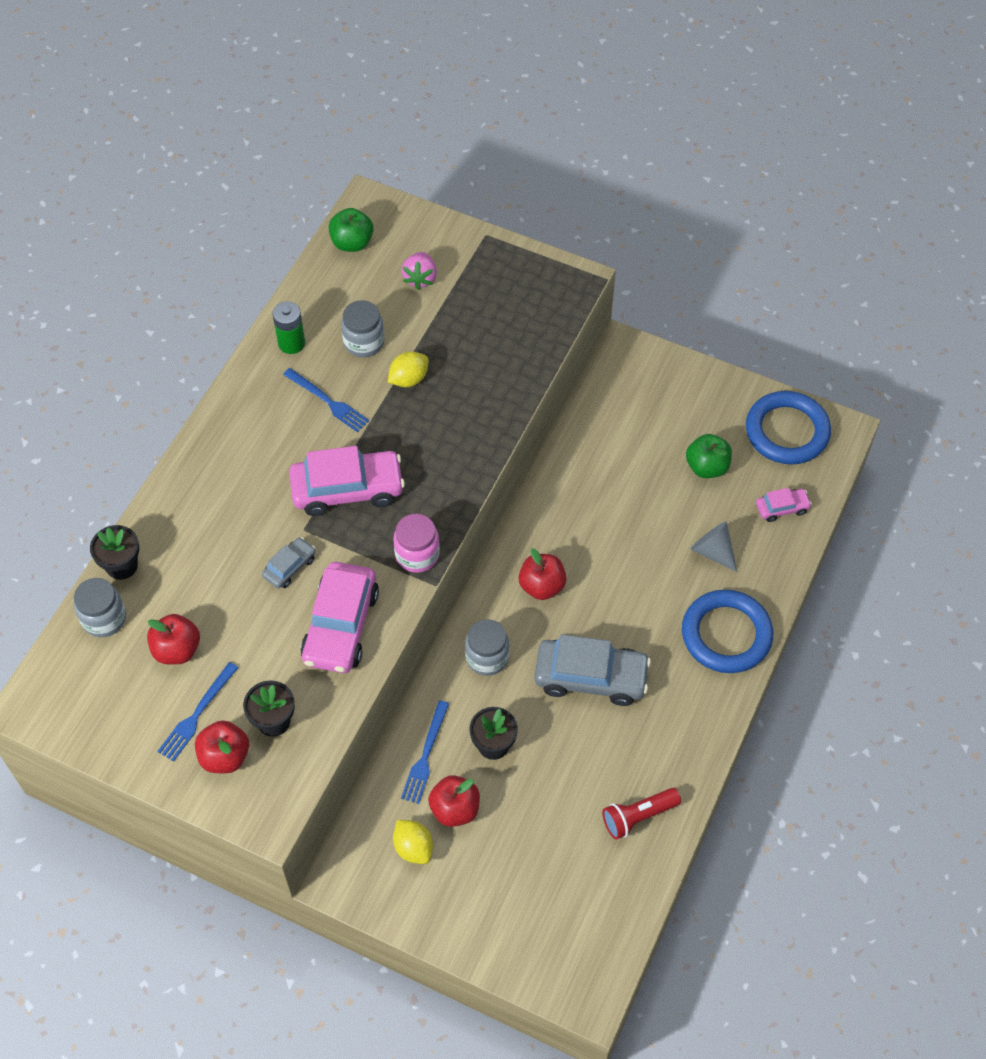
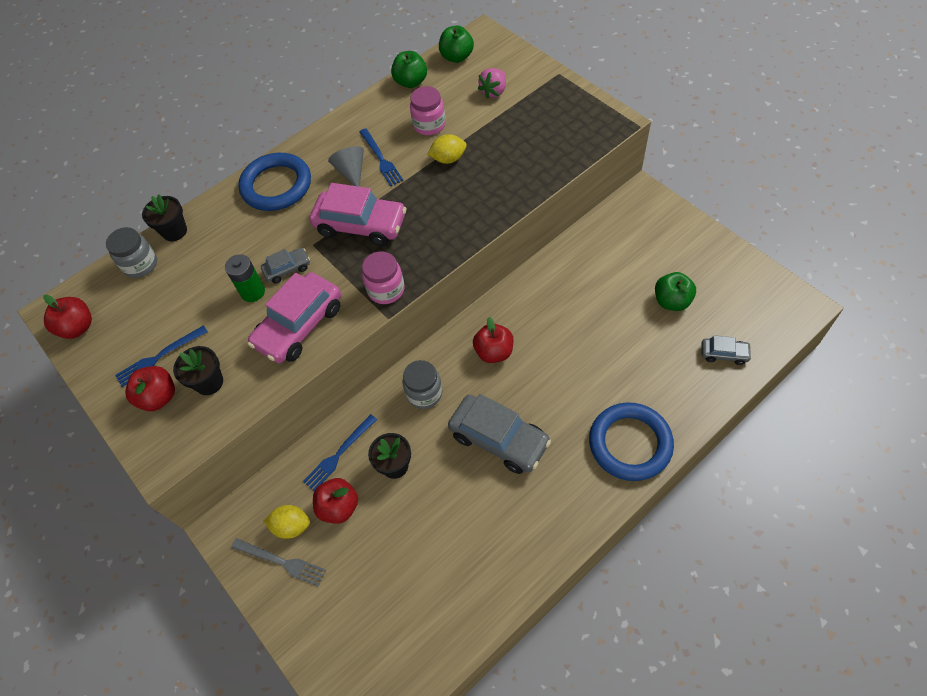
camera: 30 degrees right, 0 degrees up
(177, 649) = (174, 303): red apple -> red apple (78, 327)
(291, 343) = (377, 113): green battery -> green battery (253, 292)
(312, 291) = (411, 82): none -> green apple
(364, 342) = (429, 125): grey jar -> pink jar
(413, 848) = (291, 526): yellow lemon -> yellow lemon turned 75 degrees counterclockwise
(422, 887) = (281, 562): none -> grey fork
(638, 816) = (483, 574): red flashlight -> none
(713, 551) = (648, 370): grey cone -> grey cone (351, 172)
(782, 508) = (724, 354): pink car -> grey car
(787, 431) = (753, 293): blue ring -> blue ring (276, 186)

